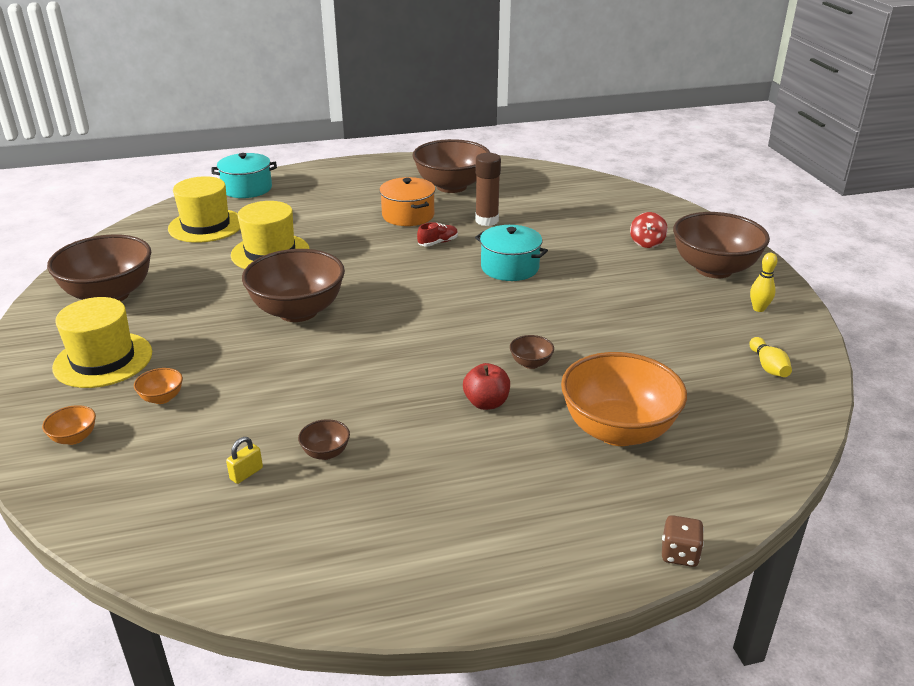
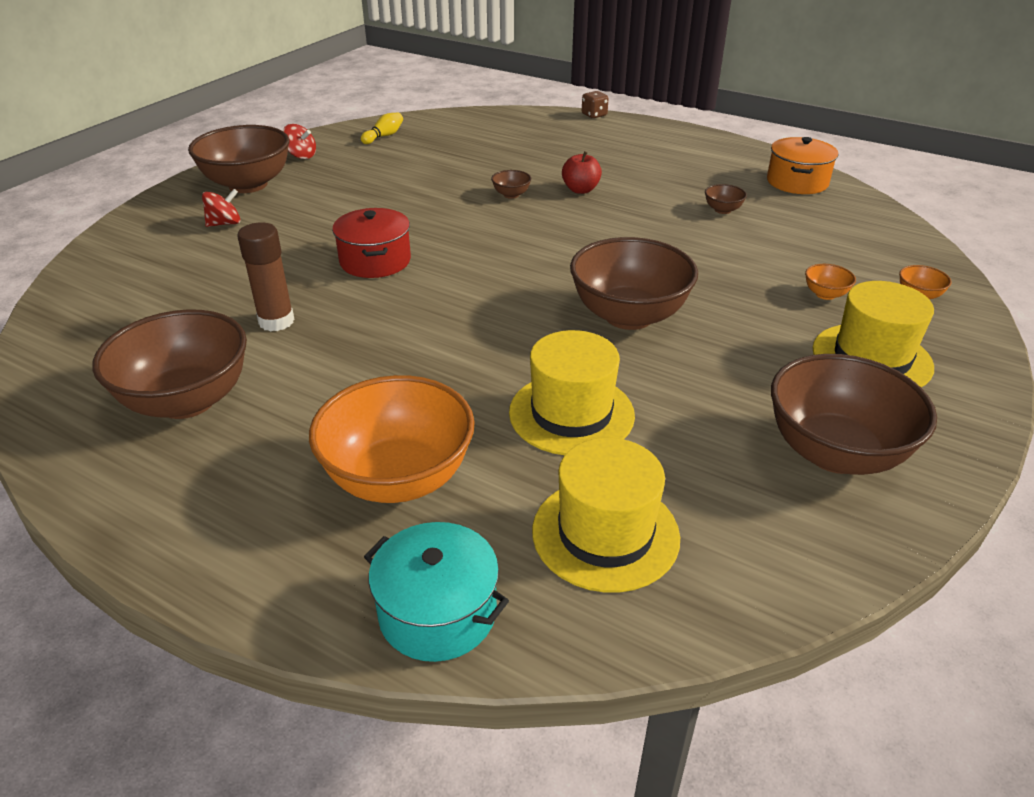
camera: 135 degrees left, 5 degrees up
(246, 473) = (788, 221): yellow padlock -> none
(408, 215) = (330, 380): orange pot -> orange pot (797, 182)
(438, 243) = (378, 321): red shoe -> none
(509, 267) = (375, 261): turquoise pot -> red pot
(617, 430) = (531, 151): orange bowl -> orange bowl (398, 478)
(758, 309) = (301, 156): yellow bowling pin -> red spinning top

